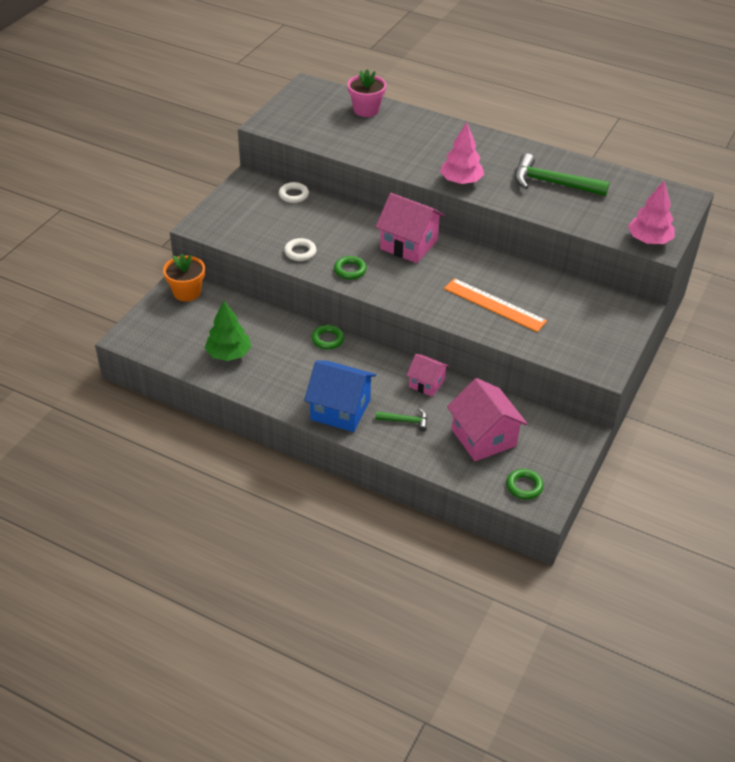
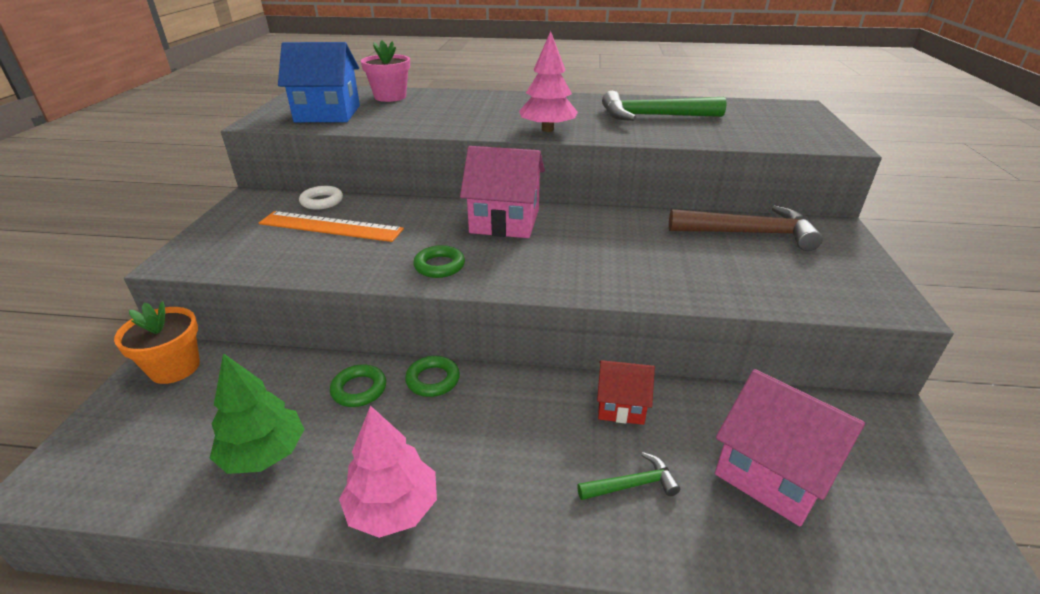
camera: 20 degrees left, 10 degrees down
(300, 252) = (353, 260): white ring -> none
(340, 410) = (509, 501): blue house -> blue house (328, 114)
(426, 383) = (621, 405): pink house -> red house
(494, 305) = (669, 262): orange ruler -> orange ruler (330, 227)
(524, 486) = (919, 550): green ring -> green ring (359, 389)
(568, 297) = (748, 233): none -> brown hammer
(649, 240) = (817, 140): pink tree -> pink tree (393, 508)

